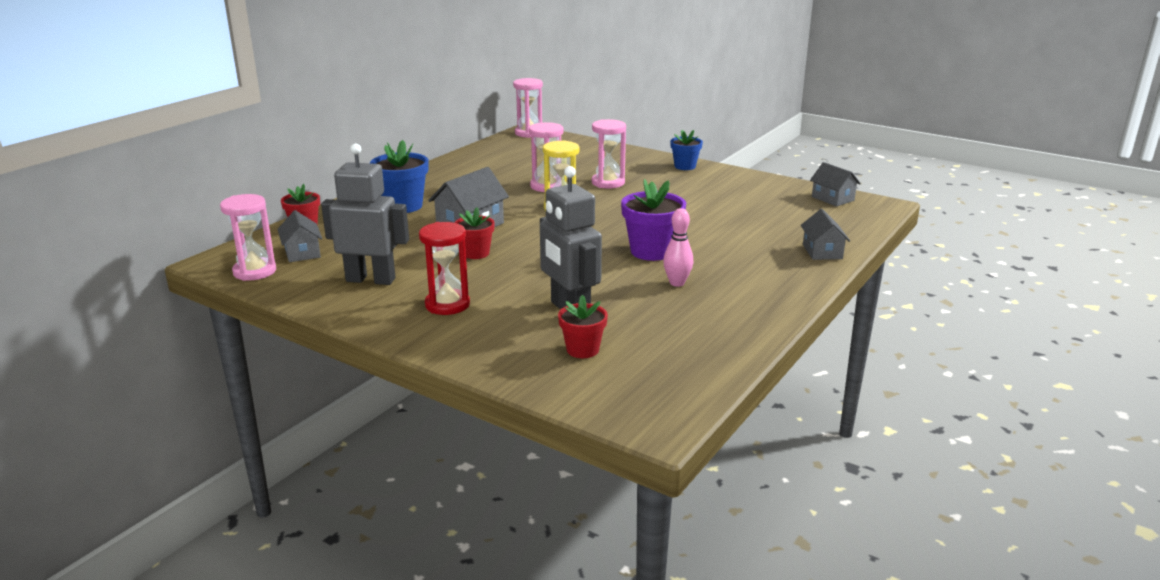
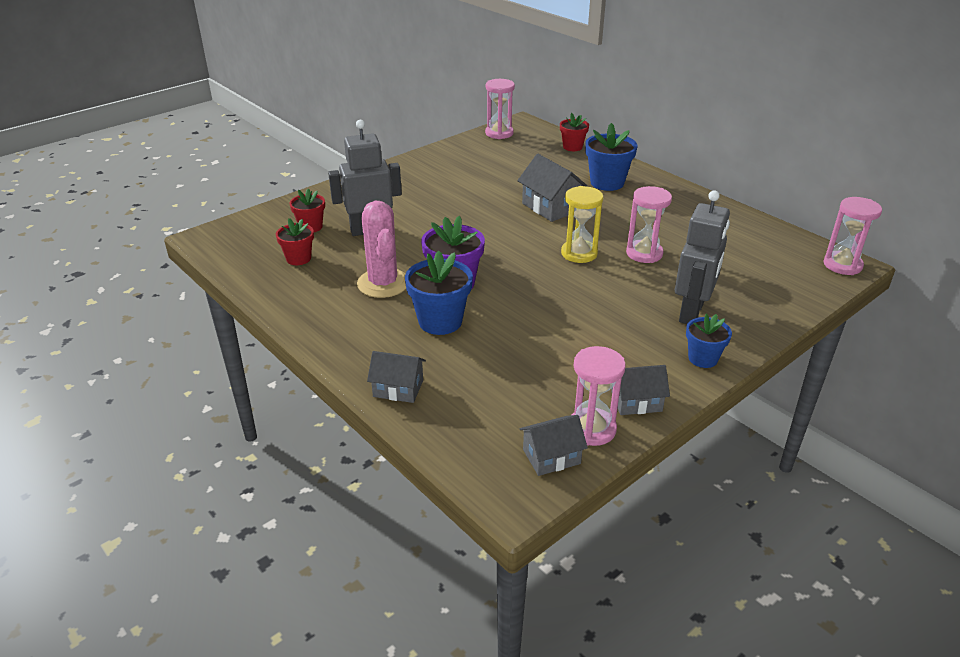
camera: 105 degrees right, 10 degrees up
(302, 253) = (524, 146): grey house -> grey house (636, 401)
(371, 280) = (465, 166): grey robot -> grey robot (692, 312)
(447, 305) = (409, 188): red hourglass -> none
(476, 253) = (491, 205): red flower pot -> red flower pot (298, 258)
(608, 183) = (649, 291): pink hourglass -> pink hourglass (592, 429)
(677, 283) = (383, 283): pink bowling pin -> pink cactus
(717, 249) = (440, 321): none -> blue flower pot

